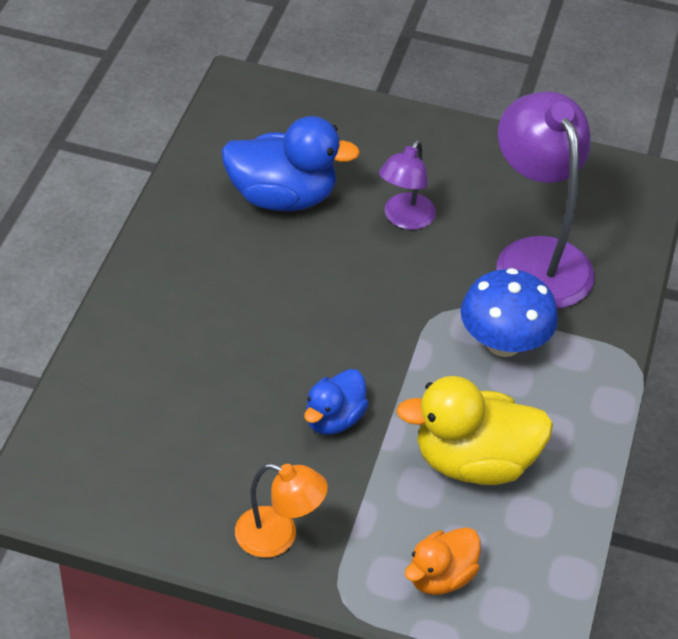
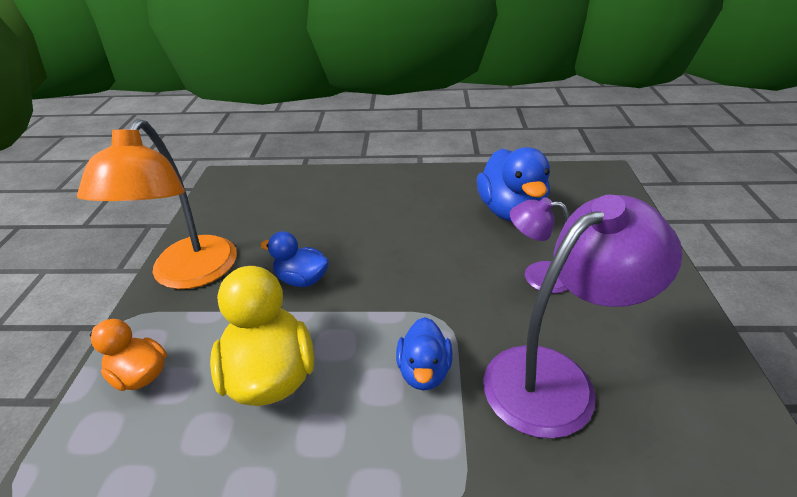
camera: 80 degrees right, 10 degrees down
(278, 536) = (188, 275): orange lamp -> orange lamp, size x1.85
(503, 343) = (424, 371): blue mushroom -> blue duck

